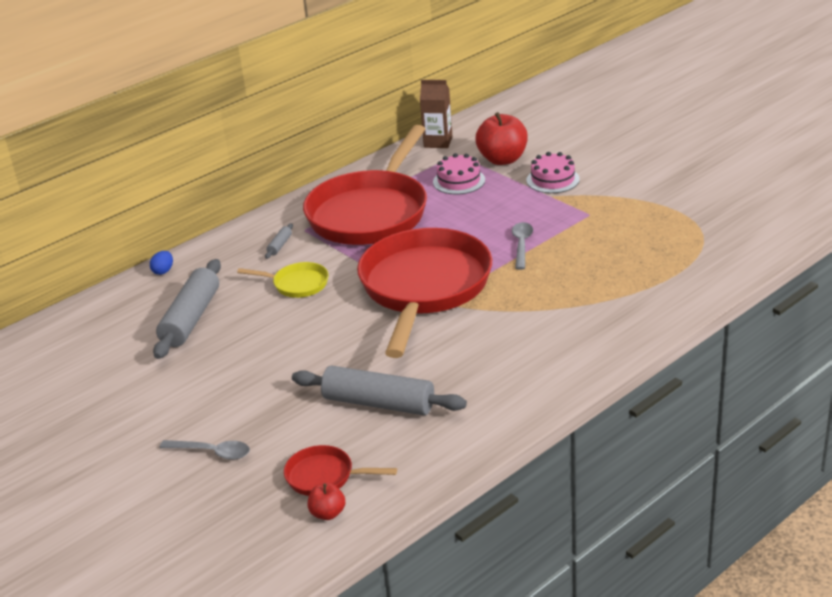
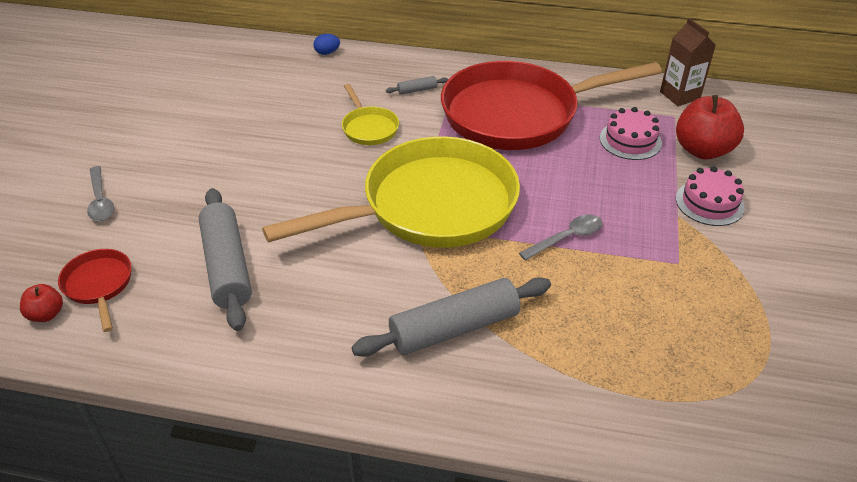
camera: 50 degrees right, 10 degrees up
(191, 319) = (274, 98): grey rolling pin -> grey rolling pin (454, 328)
(424, 288) = (430, 206): red pan -> yellow pan

